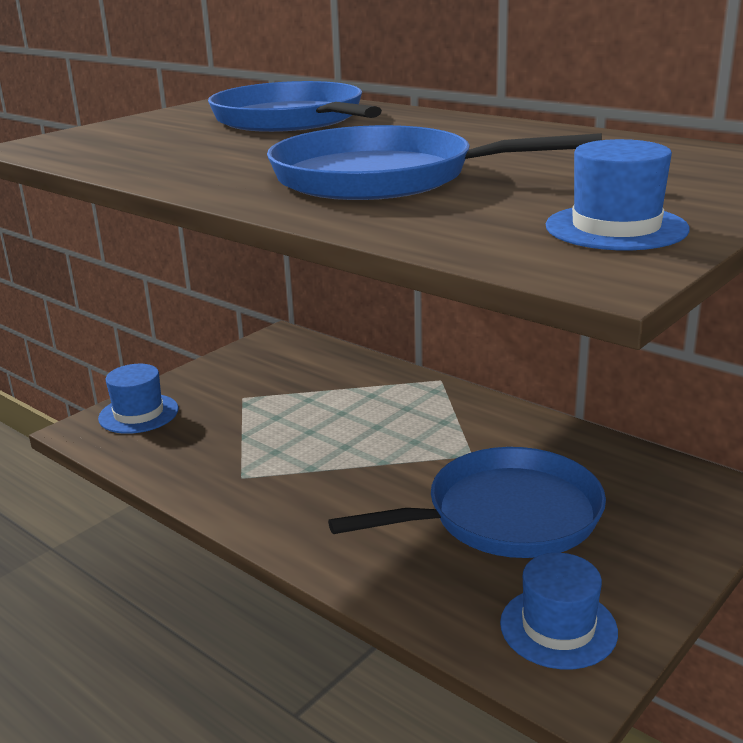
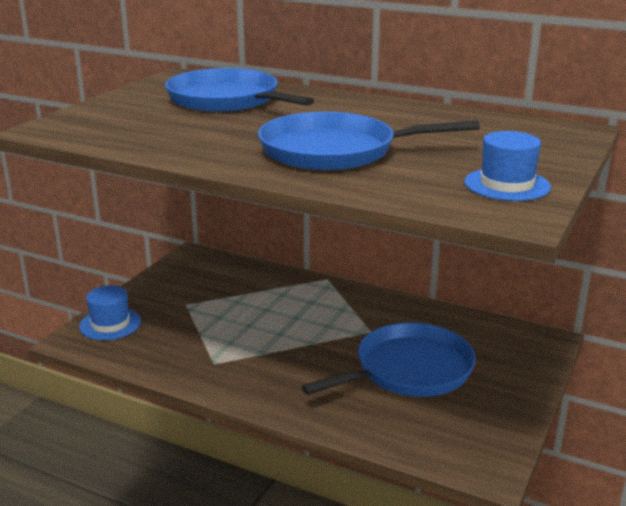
camera: 15 degrees left, 0 degrees up
(558, 627) = (468, 437): blue hat -> none

